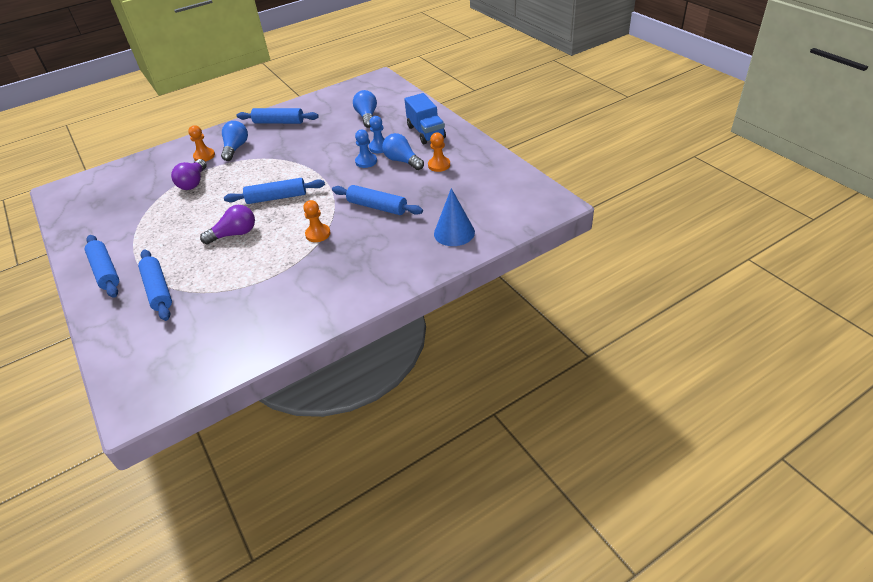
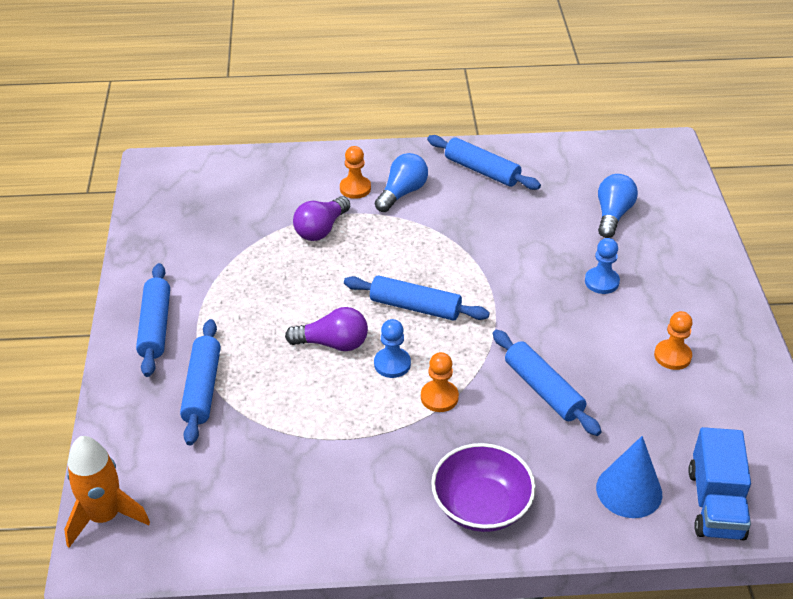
camera: 25 degrees right, 0 degrees up
(126, 386) = (105, 516): none -> orange rocket
(366, 161) = (569, 299): blue pawn -> blue pawn (392, 364)
(375, 274) = (481, 506): none -> purple bowl
(402, 161) = (622, 323): blue light bulb -> none
(426, 132) = (686, 284): blue truck -> blue truck (715, 504)

